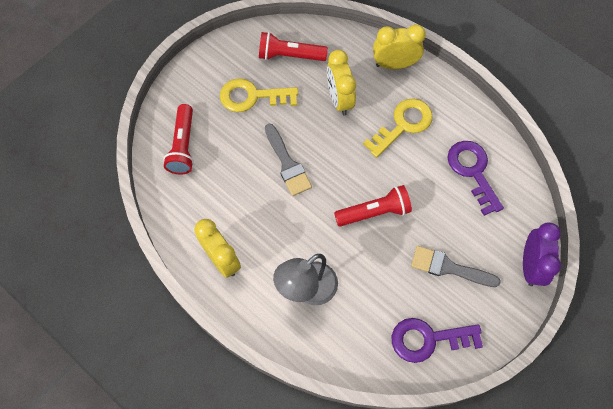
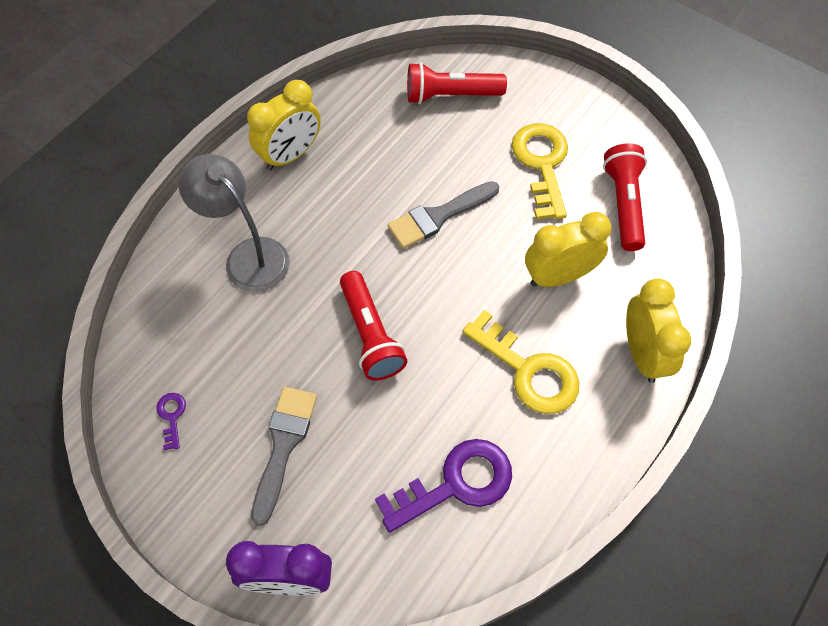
camera: 85 degrees right, 5 degrees down
(428, 339) = (172, 416): purple key -> purple key, size x0.44

